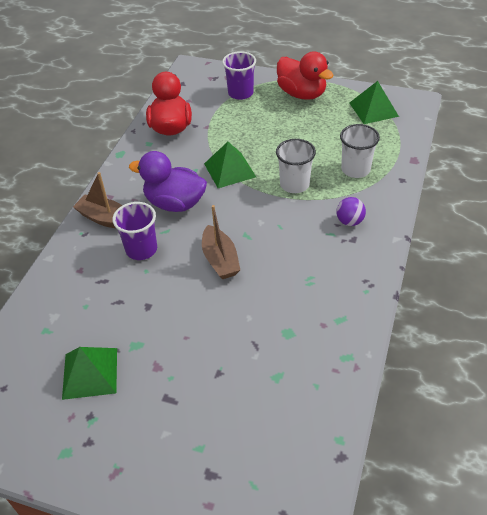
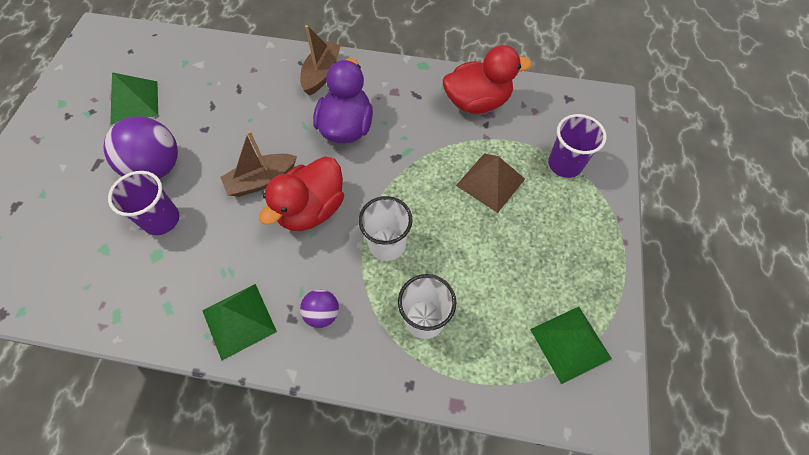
camera: 80 degrees right, 15 degrees up
(141, 249) = (278, 110): purple cup -> purple cup (161, 219)
(187, 342) = (156, 167): none -> purple ball
(229, 170) = (407, 171): green pyramid -> green pyramid (239, 320)
(248, 128) = (490, 182): none -> brown pyramid
(302, 94) = (583, 239): red duck -> red duck (311, 209)

